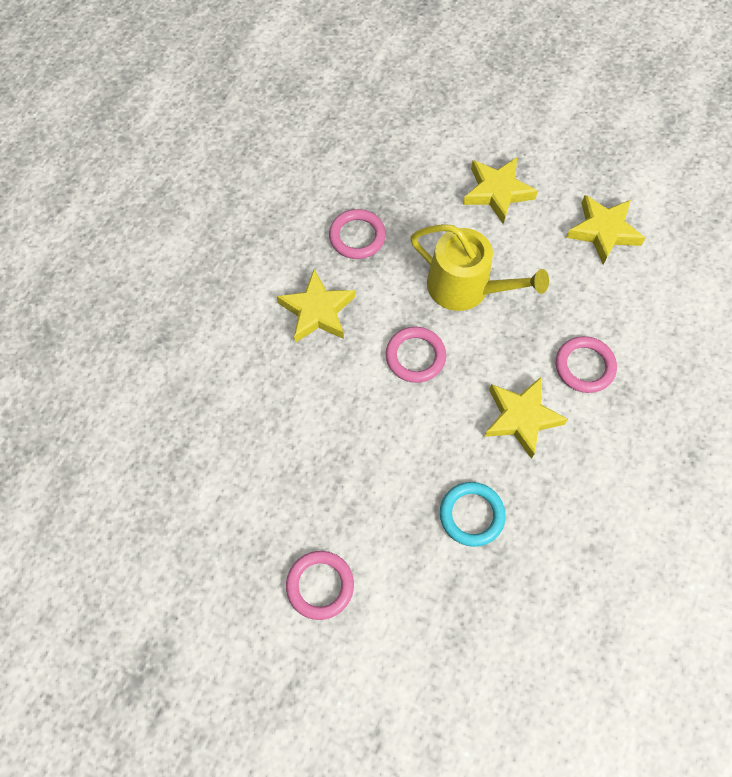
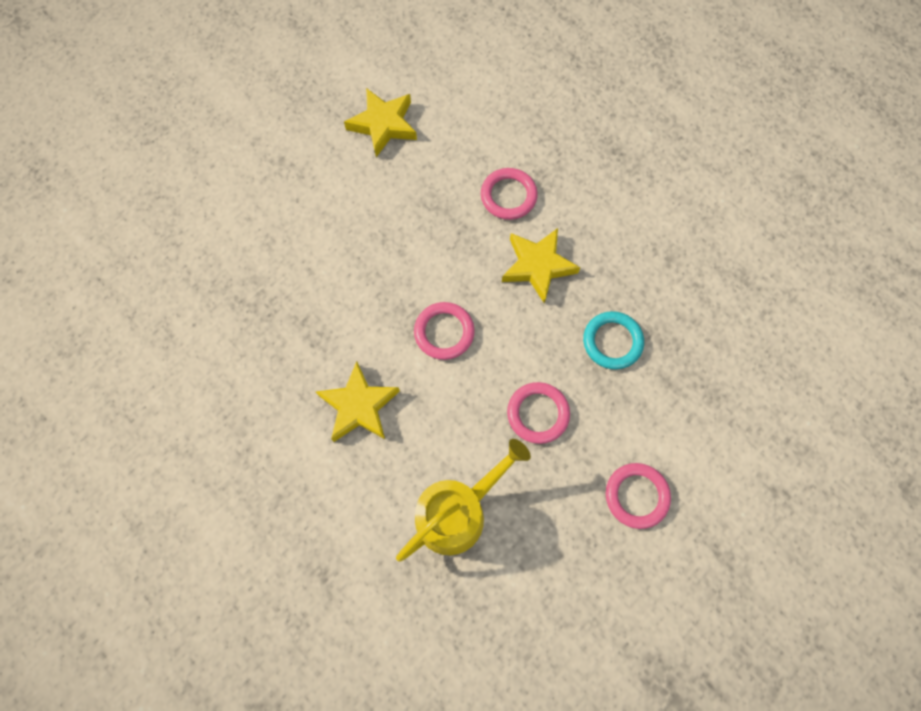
camera: 70 degrees left, 5 degrees up
(357, 236) = (291, 339): pink ring -> pink ring (538, 413)
(466, 287) = (391, 261): yellow watering can -> yellow watering can (457, 512)
(497, 192) = (301, 194): yellow star -> none

